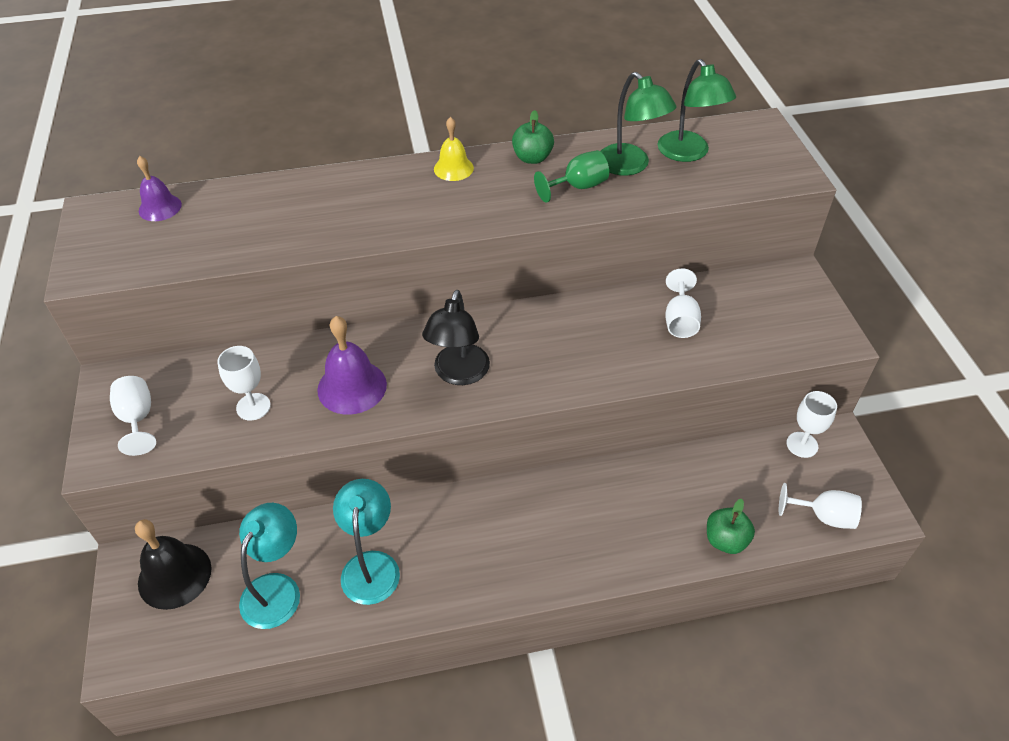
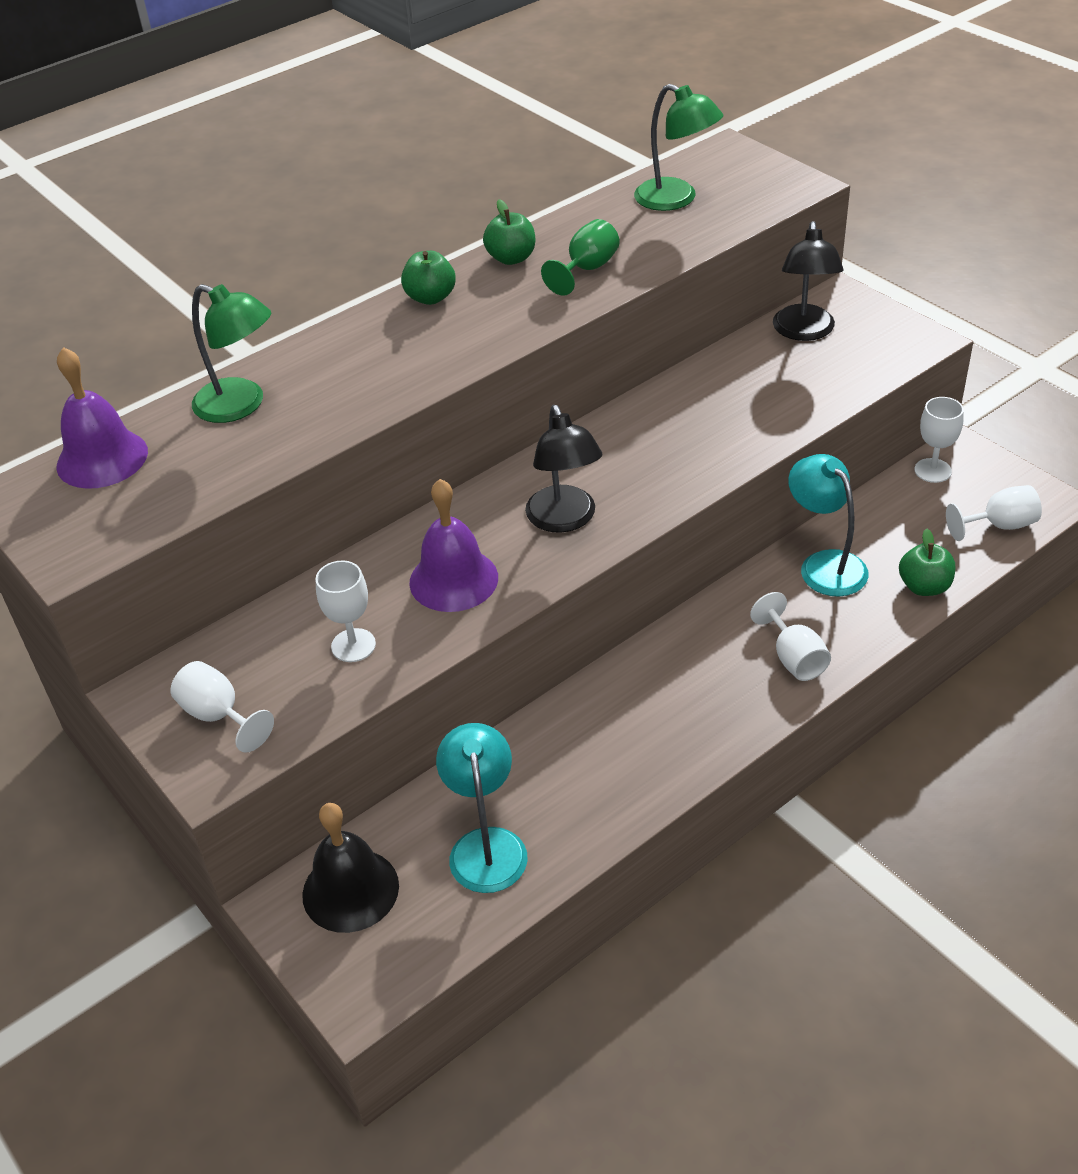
camera: 25 degrees left, 5 degrees down
(160, 207) = (102, 458): purple bell -> purple bell, size x1.58
(371, 565) = (576, 774): turquoise lamp -> turquoise lamp (824, 564)
(453, 168) = (430, 297): yellow bell -> green apple
(630, 166) = (625, 231): green lamp -> green lamp (241, 405)
(680, 320) = (757, 380): white goblet -> white goblet (793, 658)
(746, 294) = (804, 332): none -> black lamp

